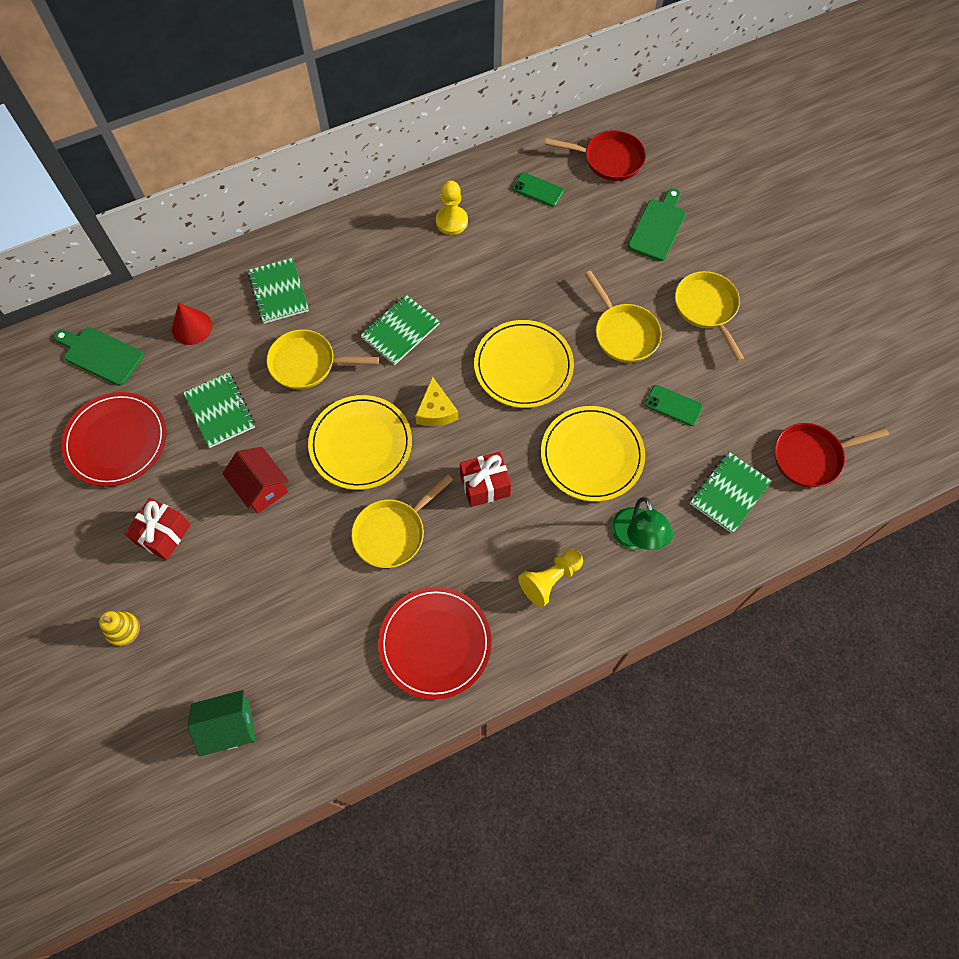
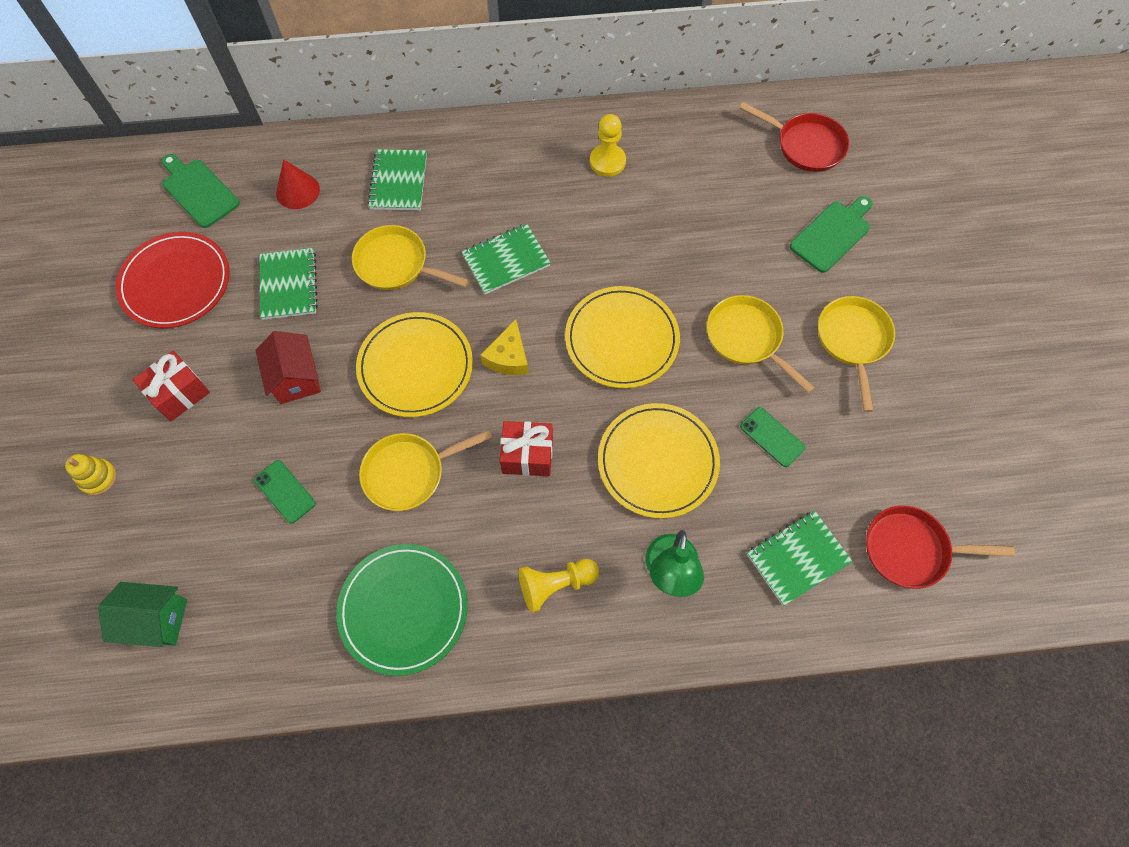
camera: 20 degrees right, 0 degrees up
(435, 643) = (403, 609): red plate -> green plate
(538, 190) = (714, 155): green phone -> green phone (285, 491)
(623, 333) = (747, 338): yellow pan -> yellow pan turned 150 degrees clockwise

